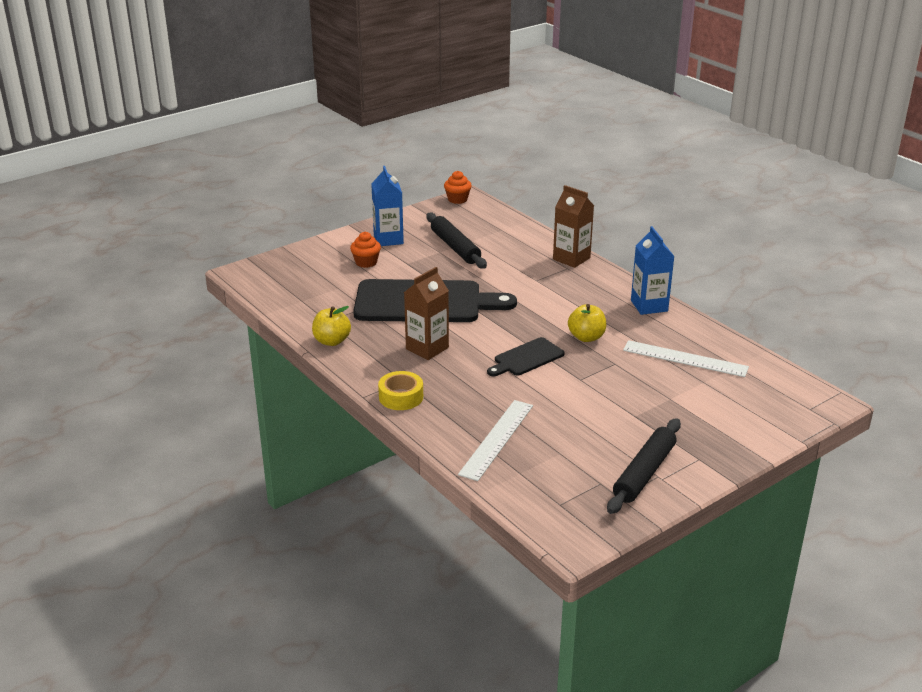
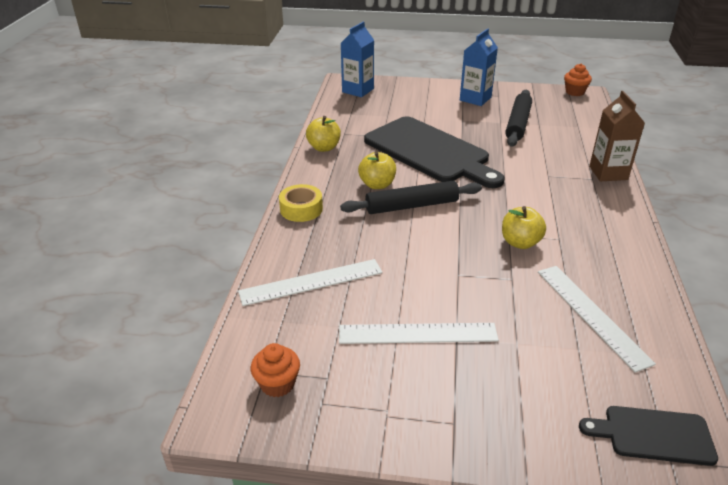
camera: 45 degrees right, 5 degrees up
(366, 262) = (434, 107): orange cupcake -> orange cupcake (277, 384)
(427, 348) = (377, 184): brown carton -> yellow apple
(526, 358) = (440, 232): black cutting board -> black cutting board (653, 435)
(611, 427) = (417, 333): none -> white ruler
(644, 473) = (379, 397): black rolling pin -> black rolling pin (412, 206)
(649, 306) = (627, 246): blue carton -> blue carton (358, 90)

